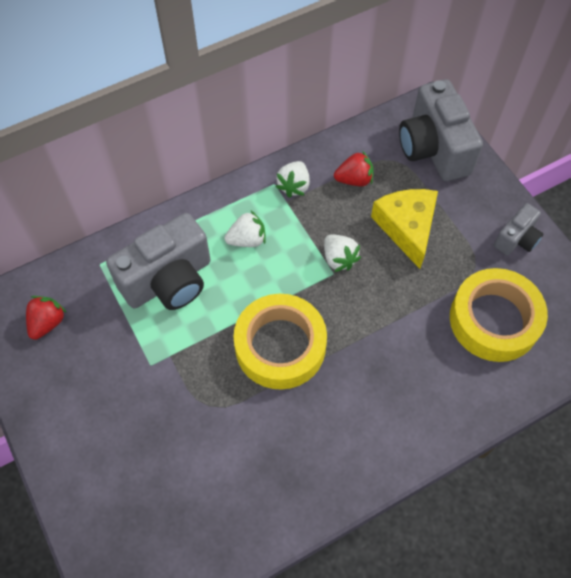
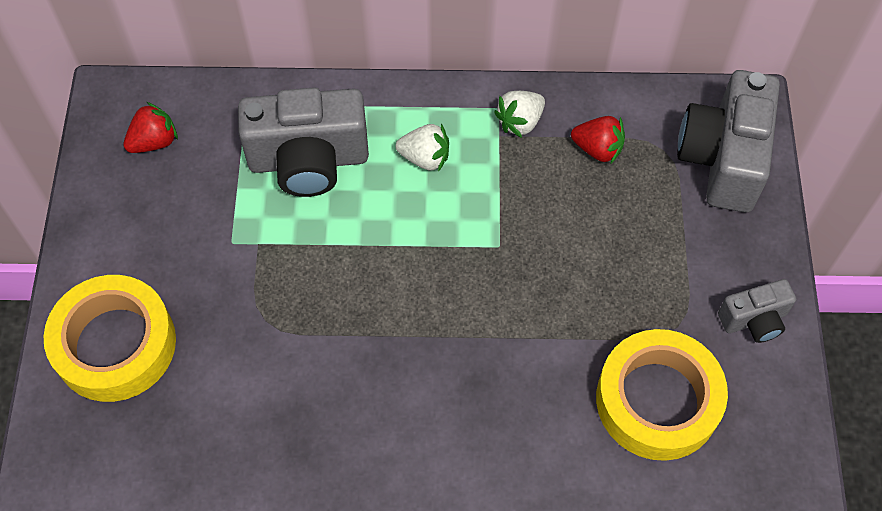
camera: 30 degrees right, 0 degrees up
(280, 346) = (384, 297): yellow tape -> yellow tape (115, 344)
(339, 259) = (517, 233): white strawberry -> none
(407, 227) = (624, 237): yellow cheese -> none

